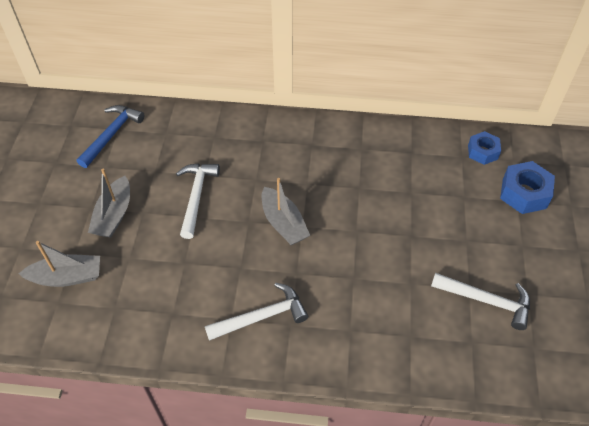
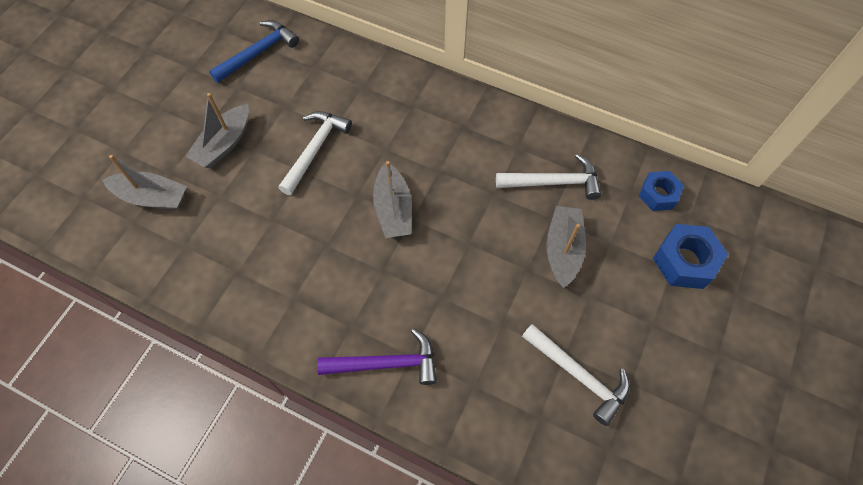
camera: 20 degrees right, 10 degrees up
(261, 317) = (325, 307): white hammer -> white hammer (553, 182)
(332, 343) = (385, 363): none -> purple hammer
(431, 213) = (563, 250): none -> grey boat

